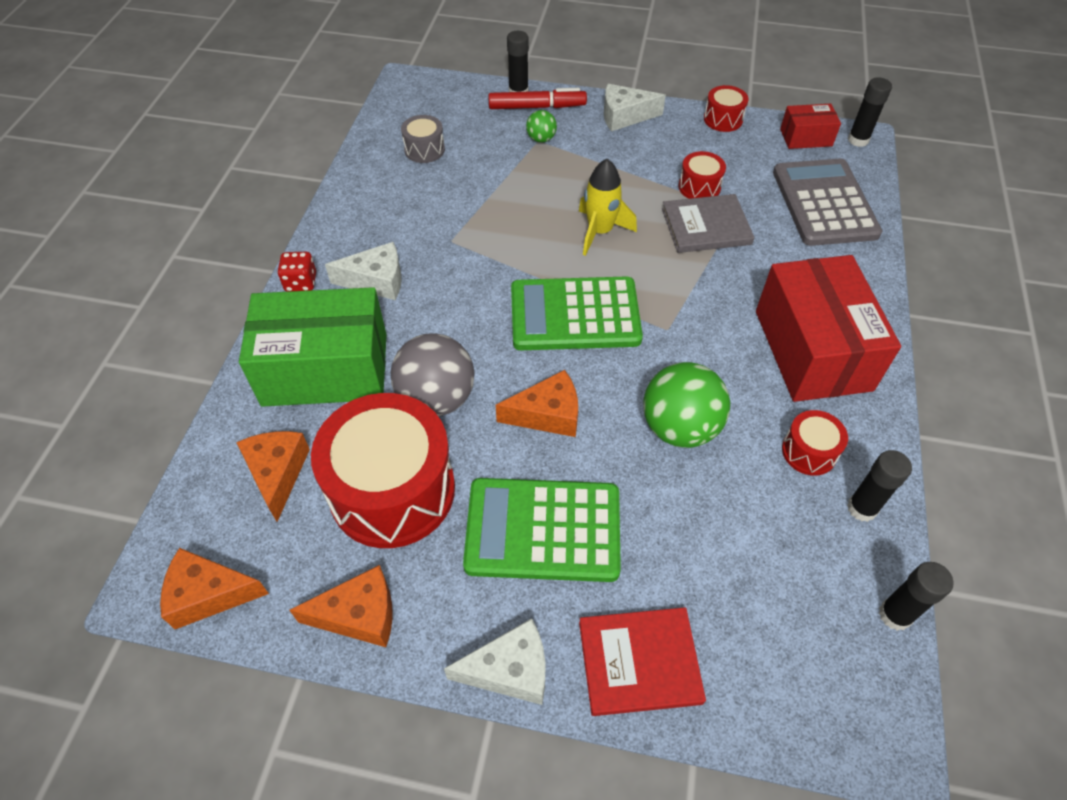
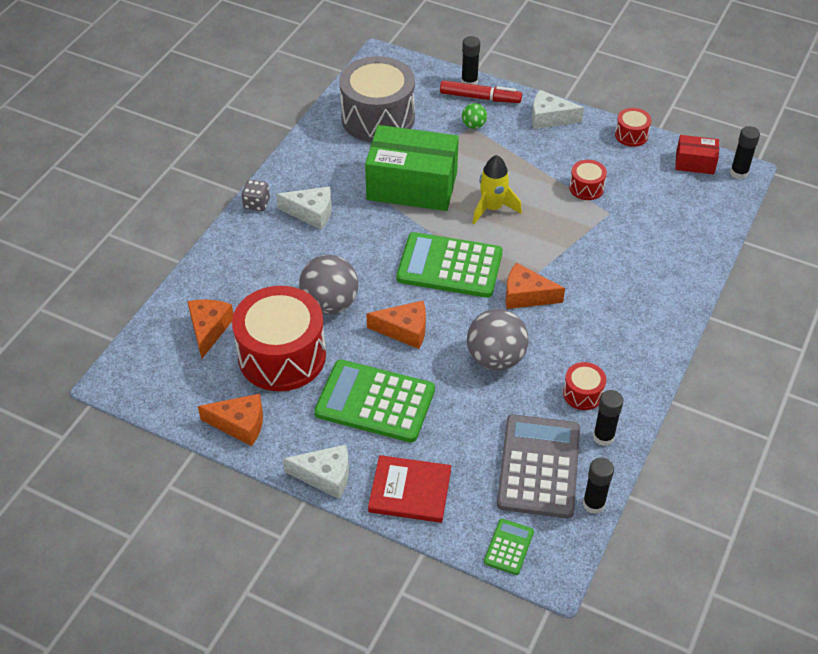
camera: 15 degrees right, 5 degrees down
(209, 594) = (149, 392): orange cheese -> orange cheese (526, 295)
(301, 282) = (256, 204): red dice -> grey dice
(325, 369) = (258, 268): green box -> green box (412, 186)
(424, 149) = (378, 118): grey drum -> grey drum, size x2.24
(679, 428) = (495, 358): green ball -> grey ball
(706, 226) = (578, 220): grey book -> none
(812, 350) = (619, 326): red box -> none
(812, 719) = (509, 547): none -> green calculator
(824, 203) = (683, 219): grey calculator -> grey calculator (539, 466)

